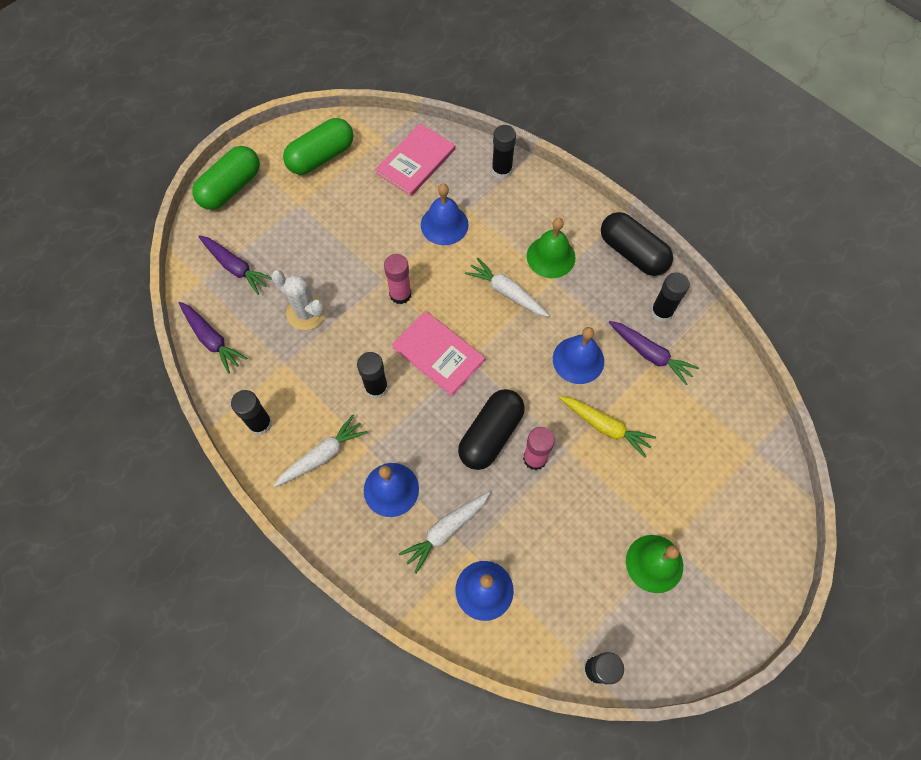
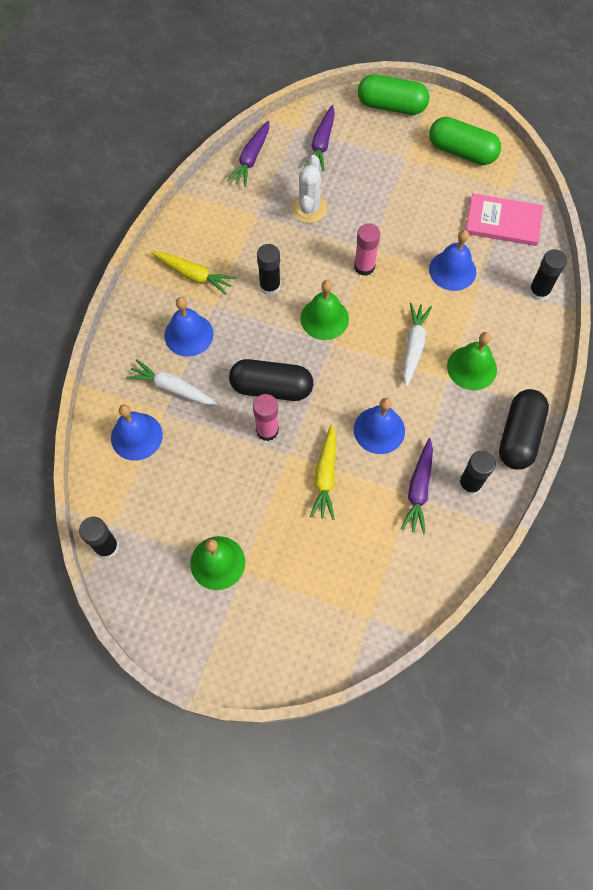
camera: 65 degrees right, 0 degrees up
(260, 423) = (199, 222): black glue stick -> none
(322, 455) = (194, 275): white carrot -> yellow carrot
(438, 354) = (324, 318): pink book -> green bell

